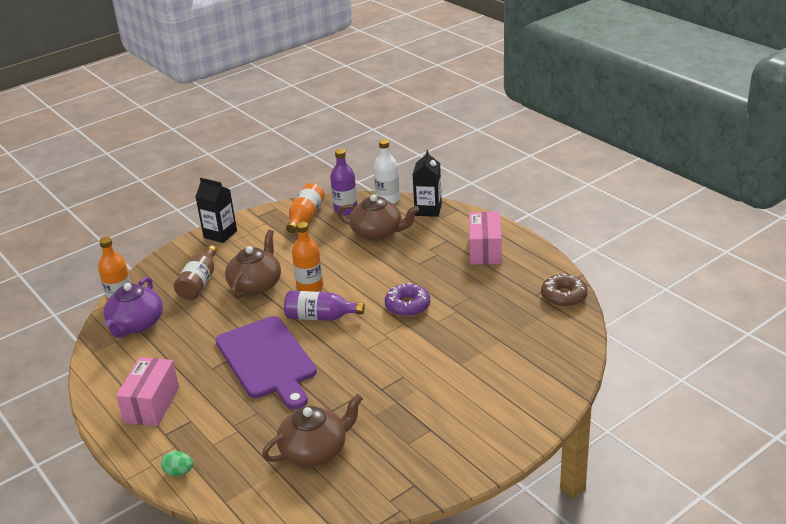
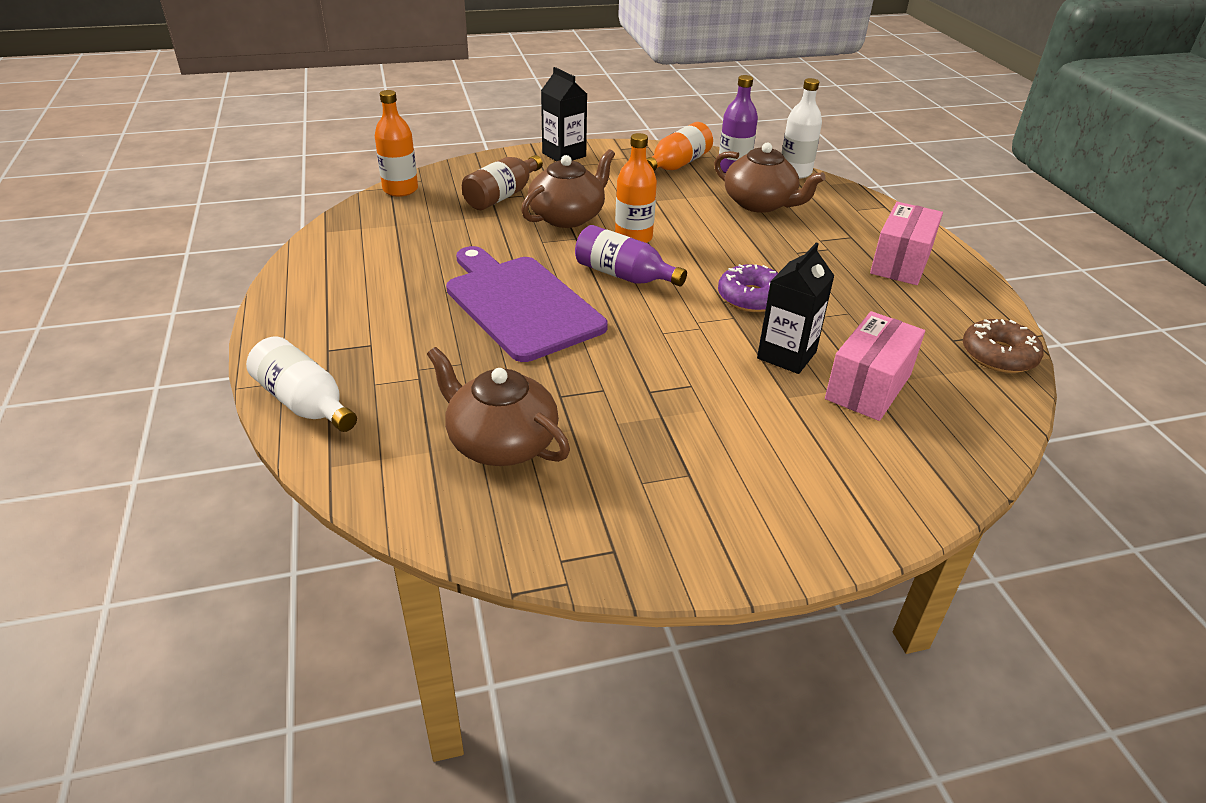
camera: 20 degrees right, 5 degrees up
(136, 324) = (397, 217): purple teapot -> none
(152, 404) = (341, 309): pink box -> pink box (868, 387)
(179, 472) = (305, 403): green egg -> white bottle
(267, 360) = (520, 304): purple cutting board -> purple cutting board turned 150 degrees clockwise
(315, 451) = (501, 442): brown teapot -> brown teapot turned 135 degrees counterclockwise
(428, 210) = (843, 196): black carton -> black carton (786, 355)

